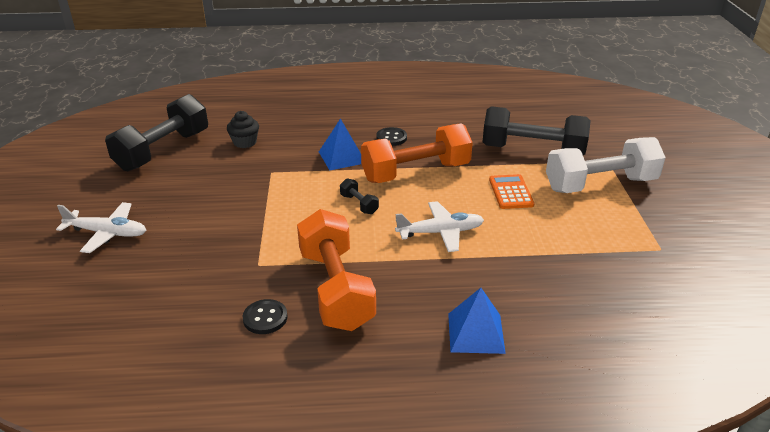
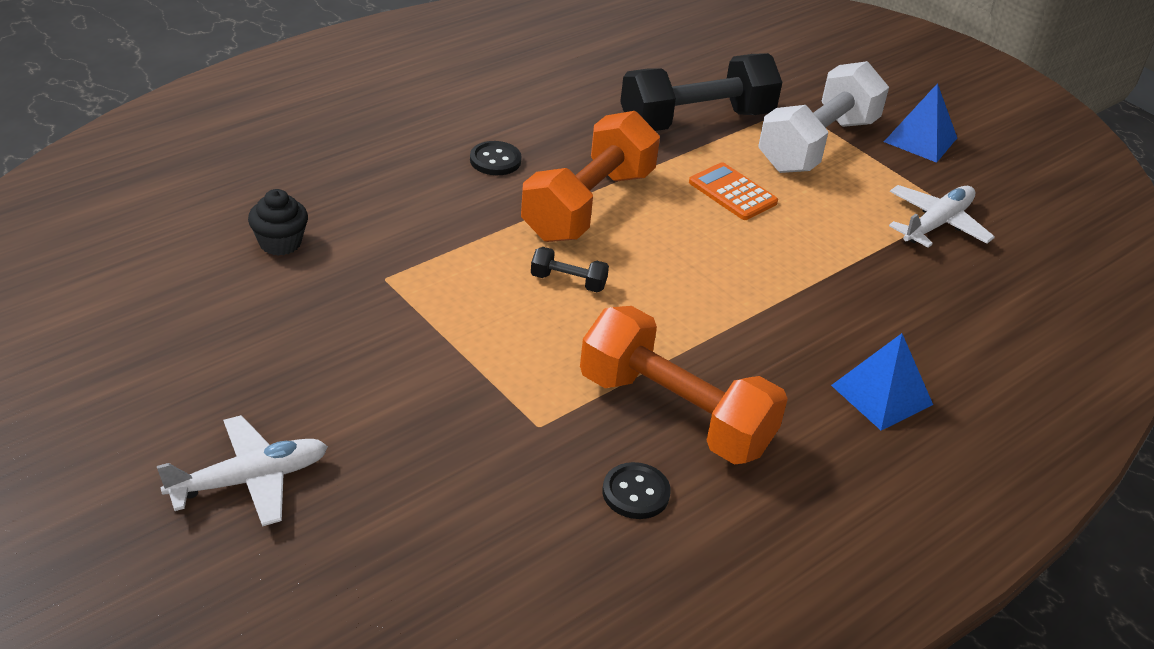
camera: 40 degrees left, 5 degrees up
(163, 151) = (156, 306): black dumbbell -> none
(342, 157) = (460, 216): blue pyramid -> blue pyramid (920, 139)
(440, 232) = (711, 282): white plane -> white plane (936, 224)

